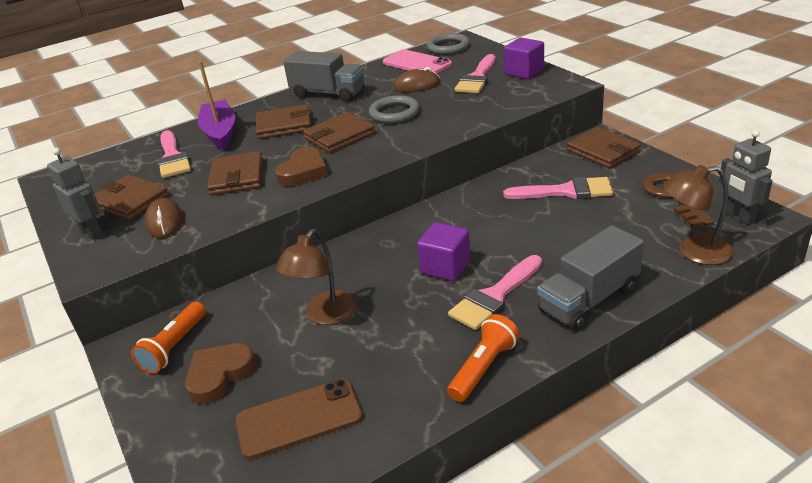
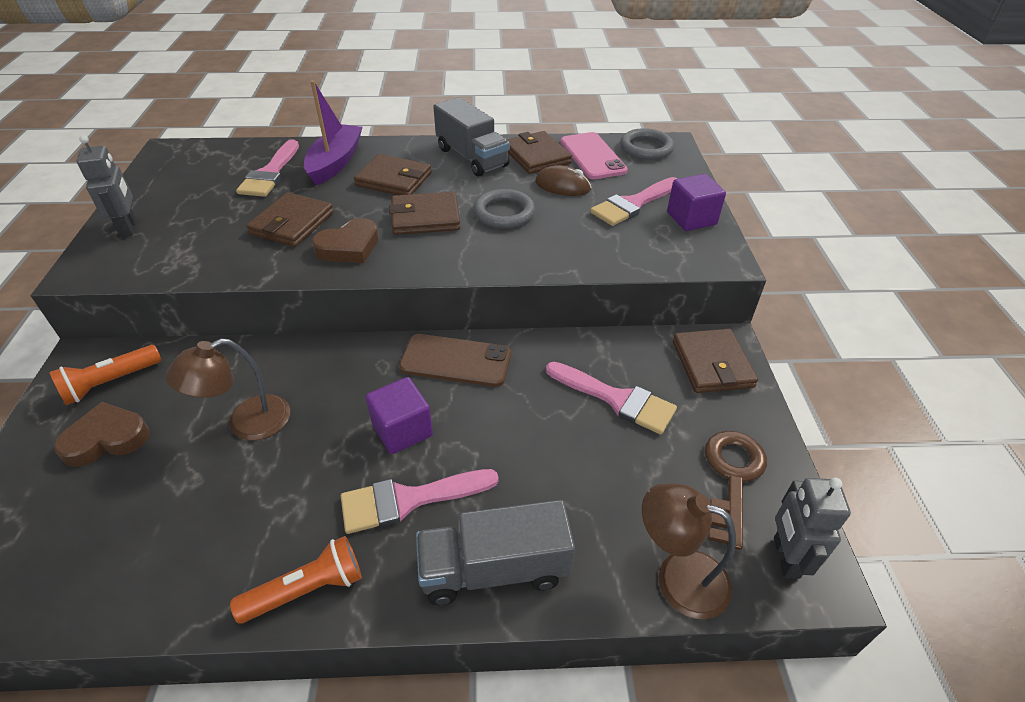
camera: 25 degrees right, 10 degrees up
(130, 201) = (189, 207): brown wallet -> brown wallet (536, 156)
(165, 222) = (186, 246): brown mouse -> none
(299, 419) = (108, 535): brown phone -> brown phone (456, 361)

